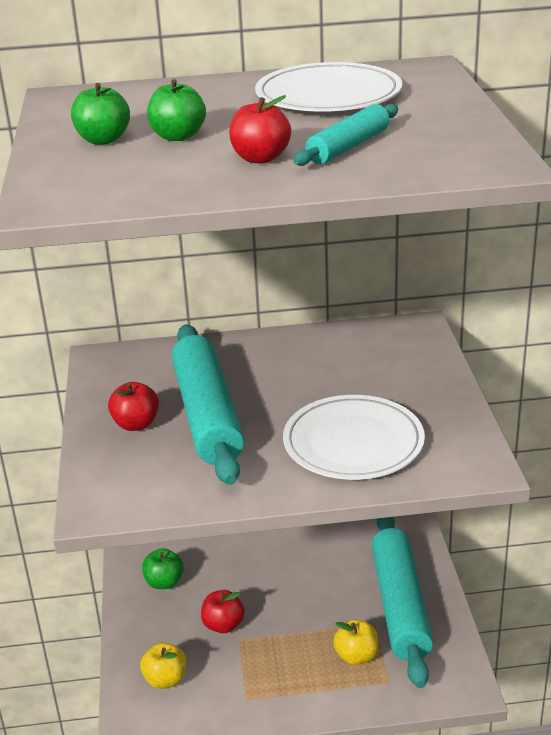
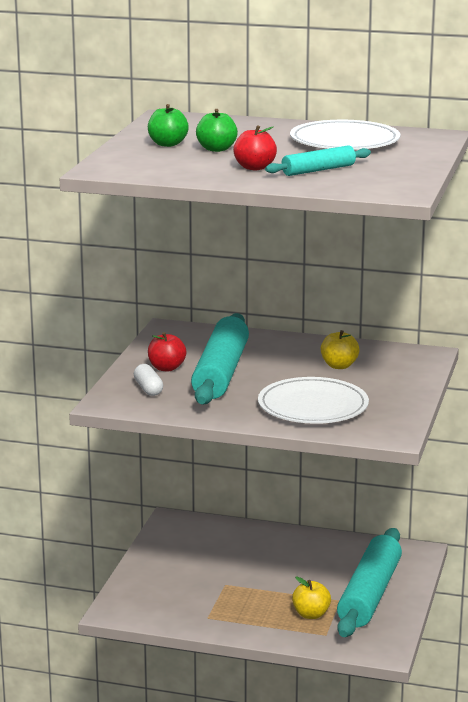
camera: 20 degrees right, 10 degrees down
(134, 467) = (148, 389): none -> white capsule
(164, 582) = (189, 539): green apple -> none
(165, 679) = (154, 593): yellow apple -> yellow apple (339, 366)
(223, 625) = (219, 573): red apple -> none

